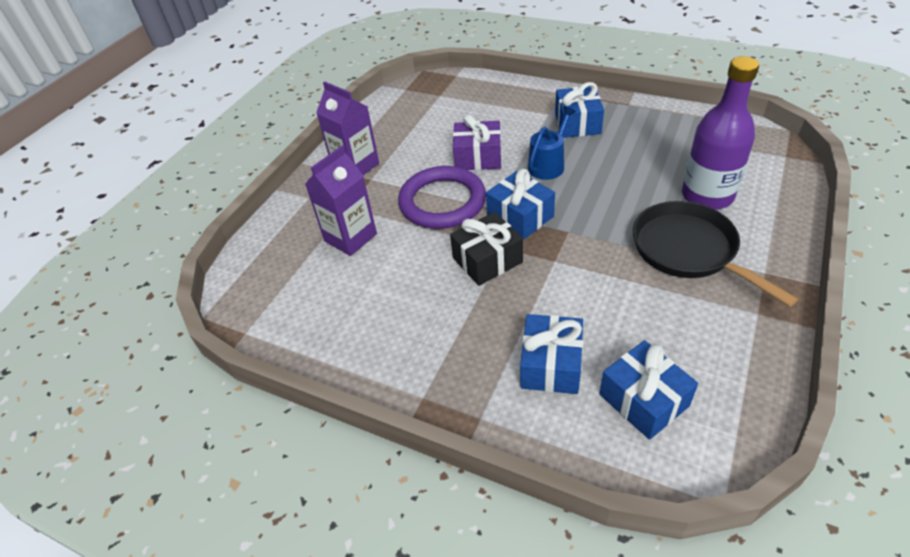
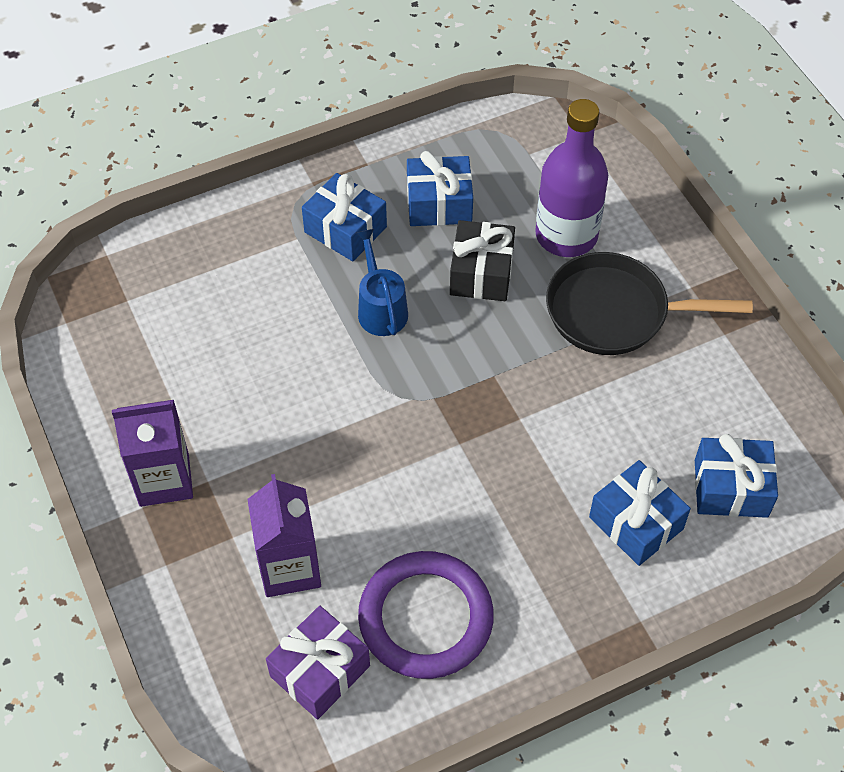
camera: 55 degrees left, 10 degrees up
(442, 202) = (329, 443): purple ring -> purple ring (425, 618)
(478, 157) = (293, 356): purple gift -> purple gift (320, 671)
(487, 260) = (460, 470): black gift -> black gift (481, 273)
(520, 216) = (430, 395): blue gift -> blue gift (439, 204)

